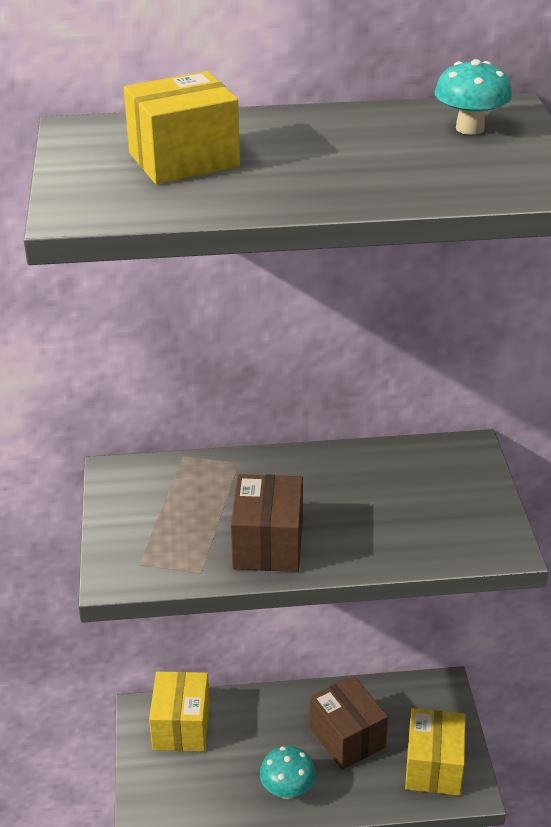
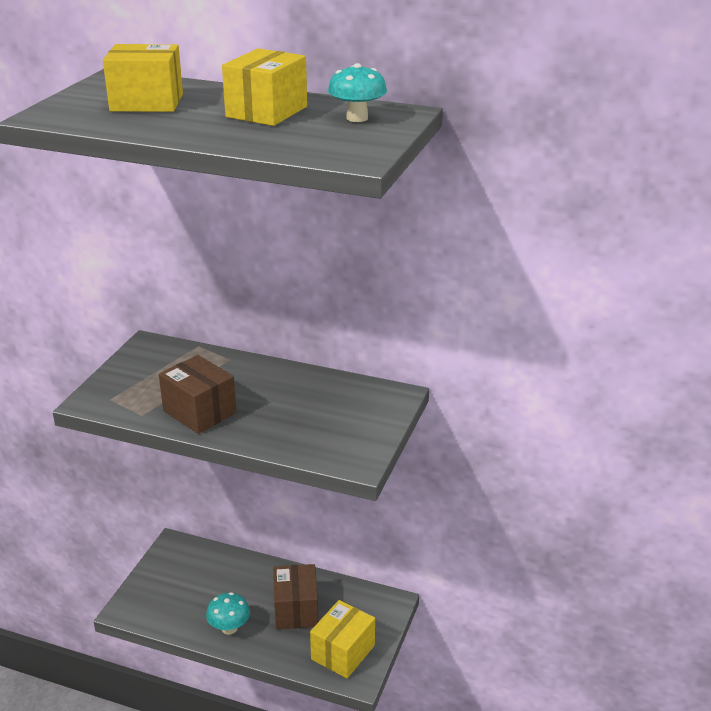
camera: 25 degrees right, 5 degrees down
(181, 726) = (190, 562): yellow box -> yellow box (267, 112)
(268, 544) = (199, 412): brown box -> brown box turned 75 degrees counterclockwise

